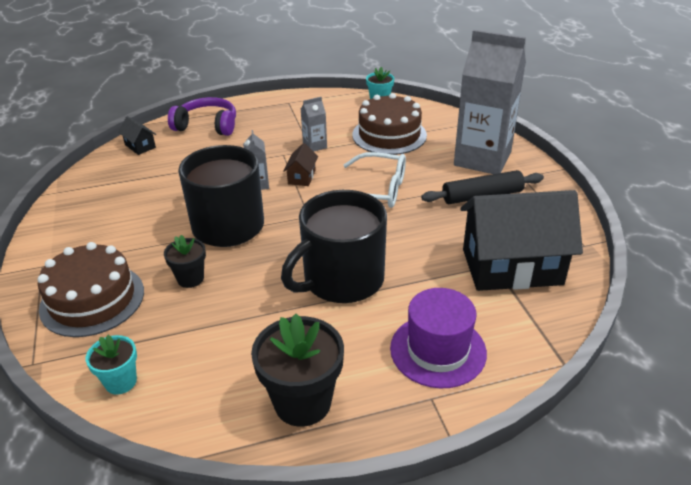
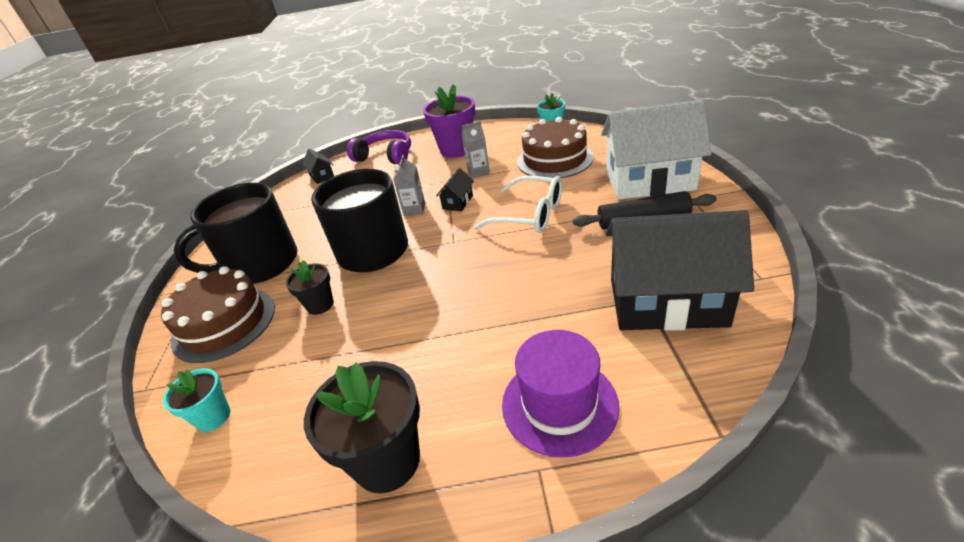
camera: 15 degrees right, 0 degrees up
(284, 121) = (456, 150): none -> purple flower pot
(301, 177) = (458, 202): brown house -> black house
(342, 279) = (469, 311): black mug -> black mug (260, 264)
(482, 159) = (649, 181): grey carton -> white house

